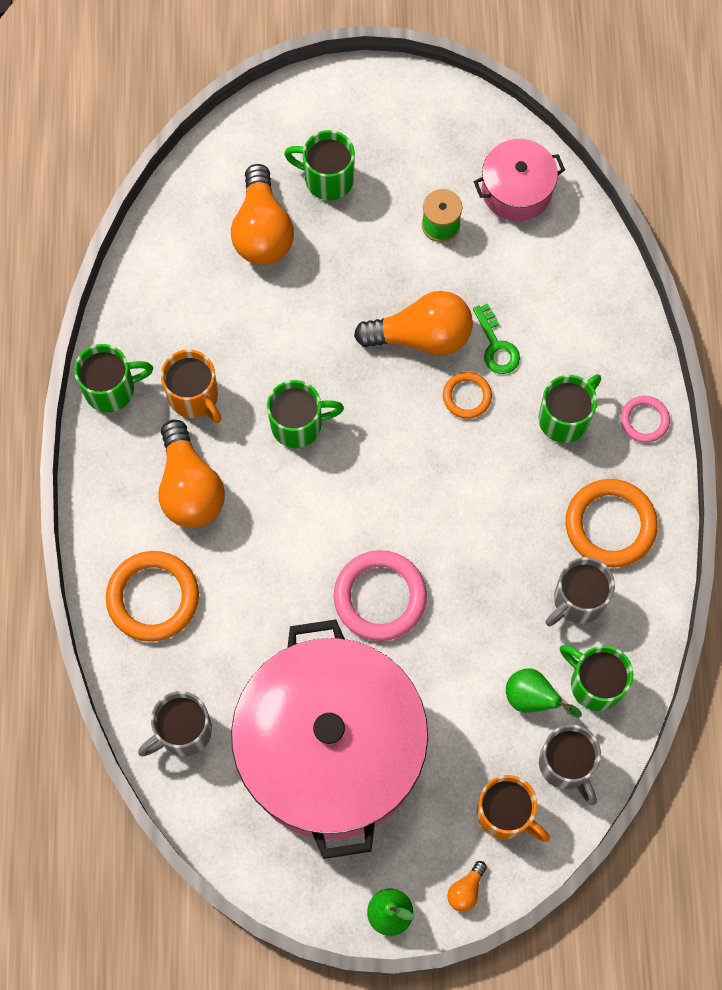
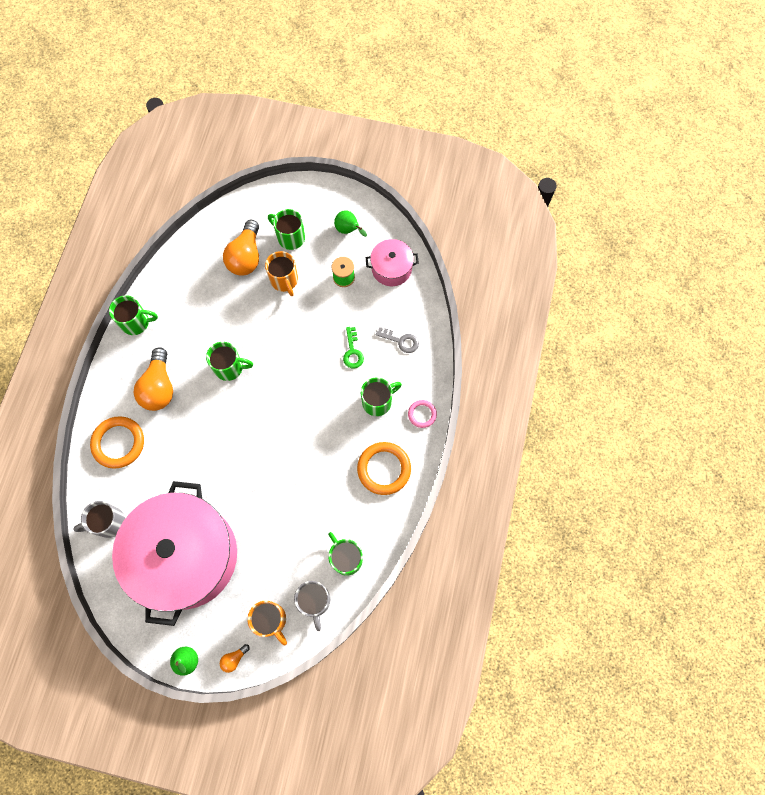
camera: 15 degrees right, 0 degrees up
(194, 397) = (179, 338): orange mug -> orange mug (284, 280)
(380, 597) = (242, 476): pink ring -> none
(422, 336) = (313, 336): orange light bulb -> none
(467, 396) = (327, 375): orange ring -> none
(532, 698) = (308, 557): green pear -> green pear (348, 230)
(571, 308) = (401, 341): none -> grey key
(577, 600) = (351, 507): grey mug -> none

